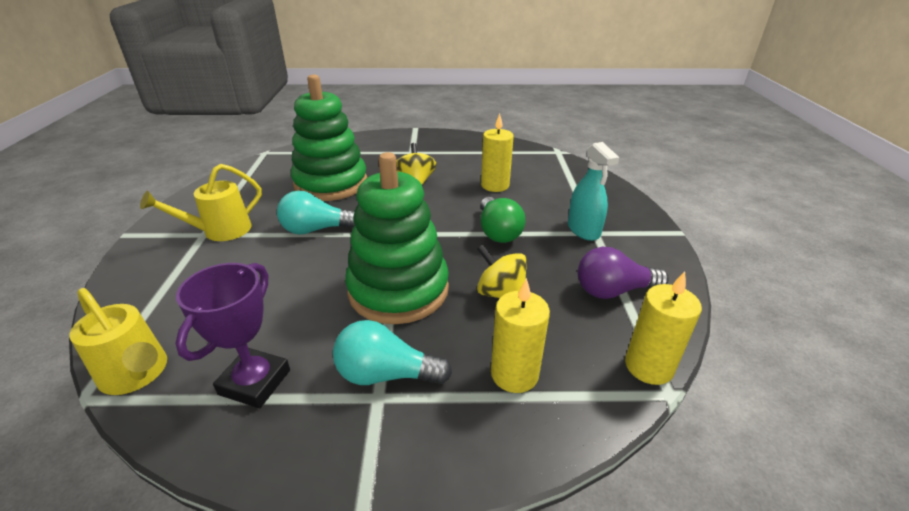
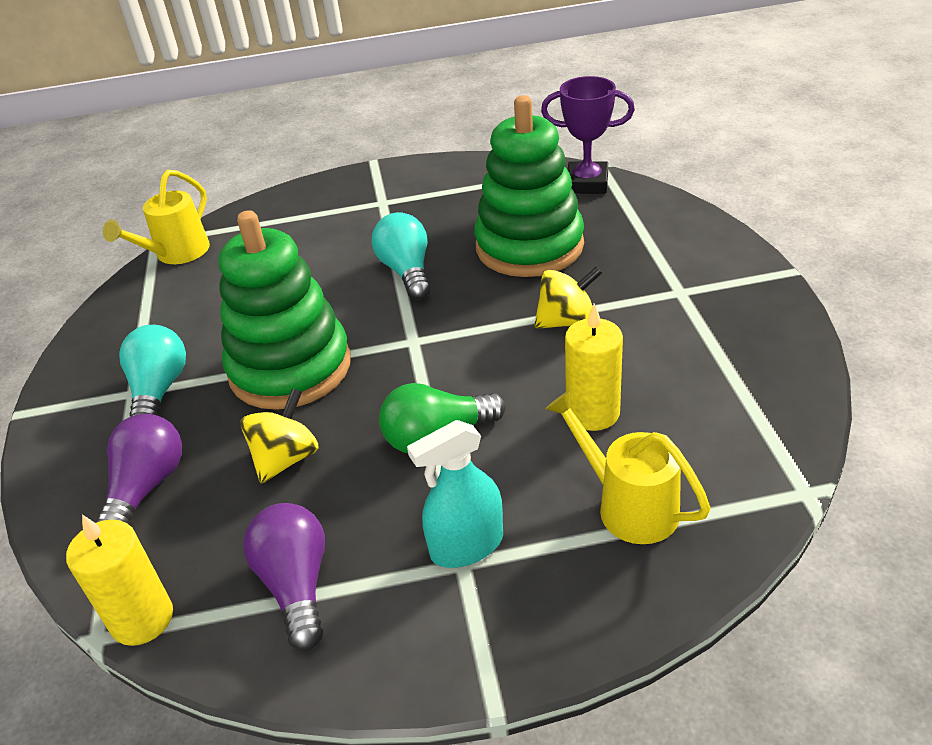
camera: 85 degrees right, 5 degrees up
(220, 231) = (389, 209): yellow watering can -> yellow watering can (627, 505)
(255, 382) = (160, 315): purple trophy -> purple trophy (587, 183)
(514, 374) = (147, 487): yellow candle -> purple light bulb

